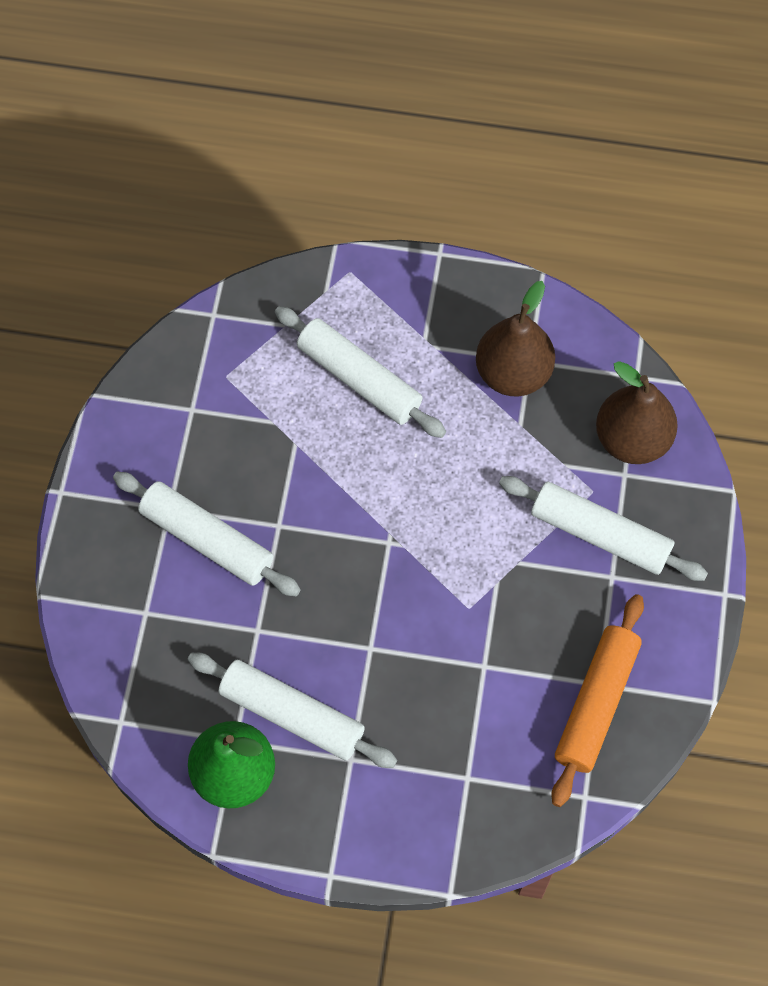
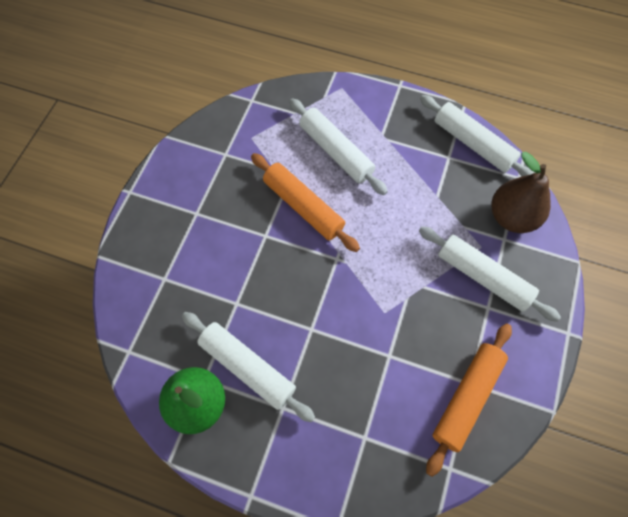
camera: 10 degrees right, 0 degrees up
(207, 540) = (216, 237): white rolling pin -> white rolling pin (473, 144)
(326, 473) = (303, 206): none -> orange rolling pin
(513, 373) = (437, 163): brown pear -> none

